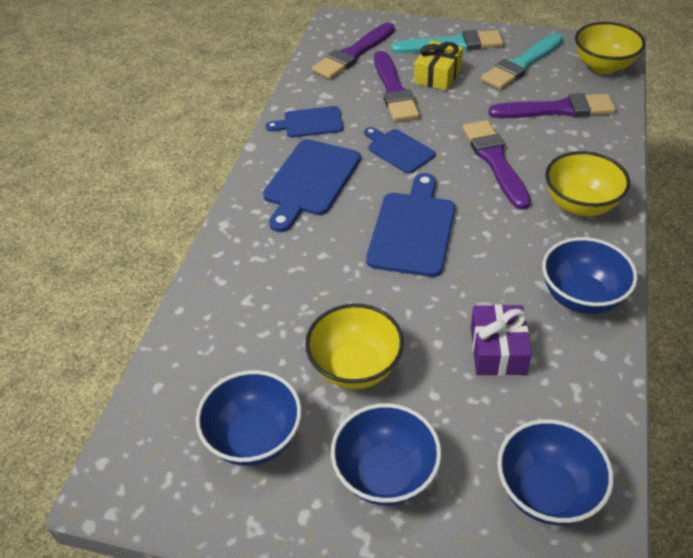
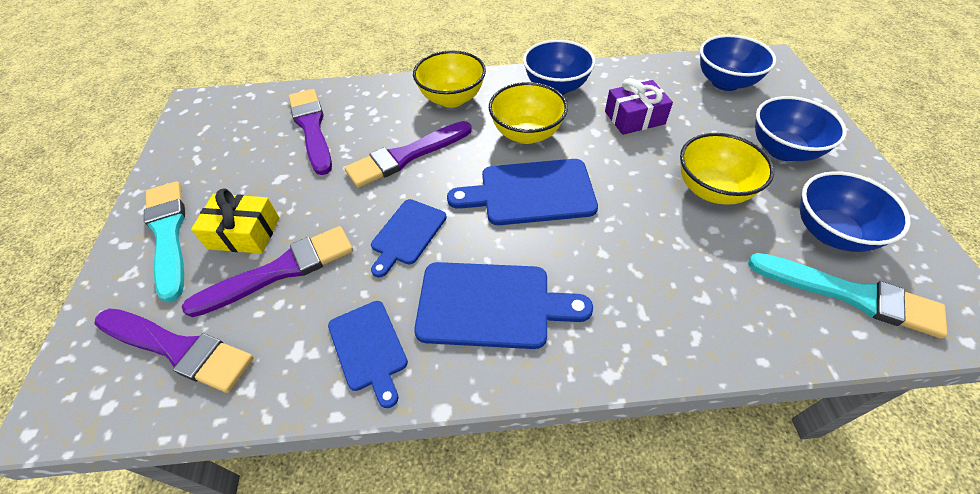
camera: 110 degrees left, 5 degrees up
(521, 64) = (223, 164): turquoise brush -> turquoise brush (850, 295)
(603, 66) = (231, 107): yellow bowl -> yellow bowl (526, 134)

